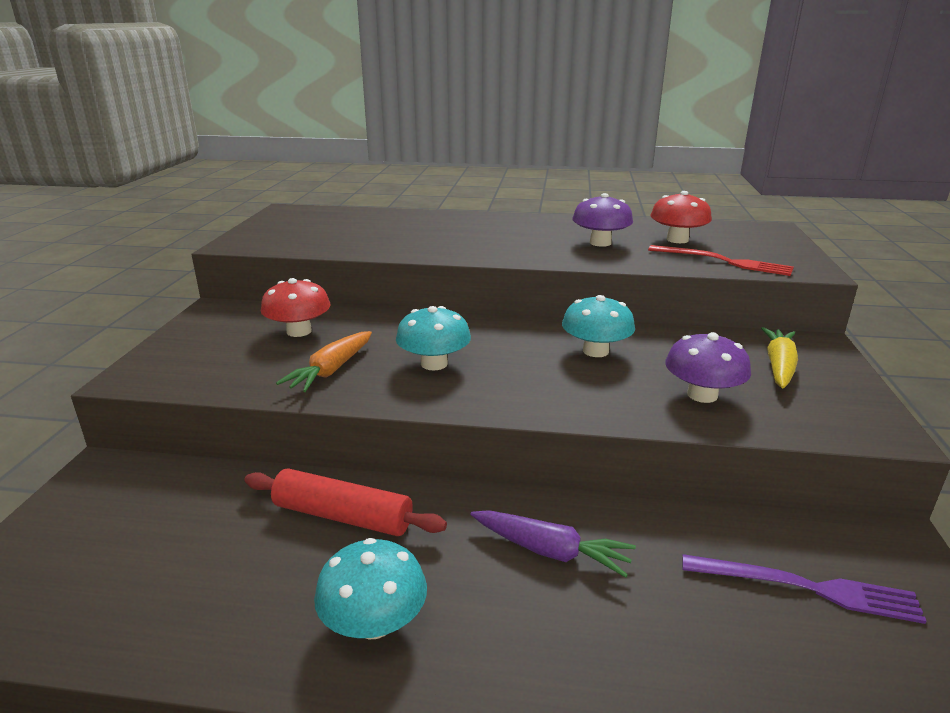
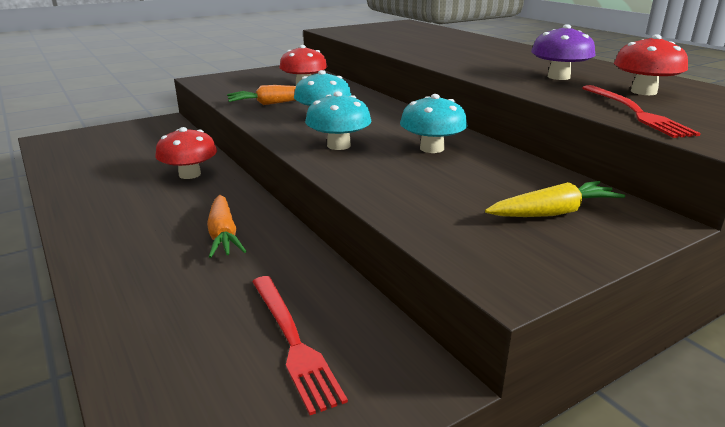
camera: 50 degrees right, 0 degrees up
(343, 516) = (190, 174): red rolling pin -> red mushroom
(374, 622) = (113, 210): turquoise mushroom -> turquoise mushroom (338, 145)
(550, 551) = (223, 235): purple carrot -> orange carrot
(702, 395) = (430, 195): purple mushroom -> none
(806, 588) = (293, 341): purple fork -> red fork

